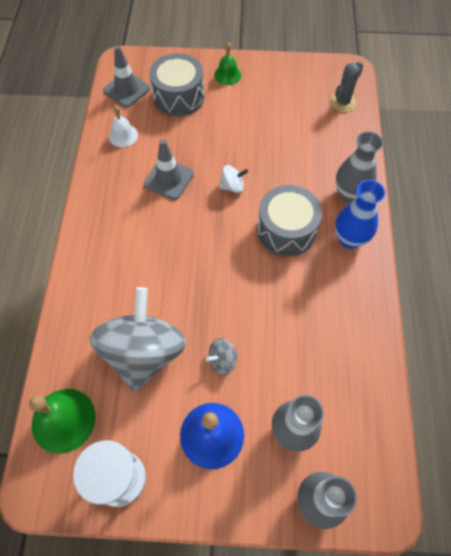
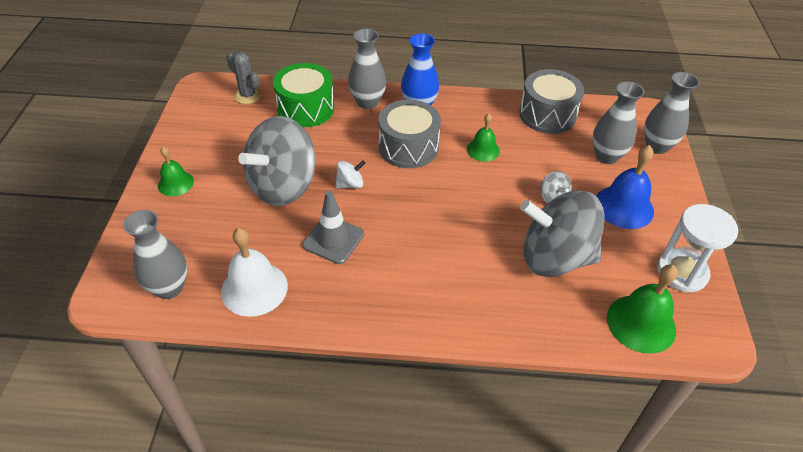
camera: 90 degrees left, 15 degrees down
(123, 135) = (254, 288): white bell -> white bell, size x1.64
(127, 90) = (169, 288): grey traffic cone -> grey vase
(178, 97) = (200, 231): grey drum -> grey drum (547, 115)
(228, 140) = (283, 186): none -> grey spinning top
(232, 186) = (350, 184): white spinning top -> white spinning top turned 75 degrees clockwise
(289, 298) = (483, 150): none -> green bell
(331, 146) = (306, 108): none -> green drum

